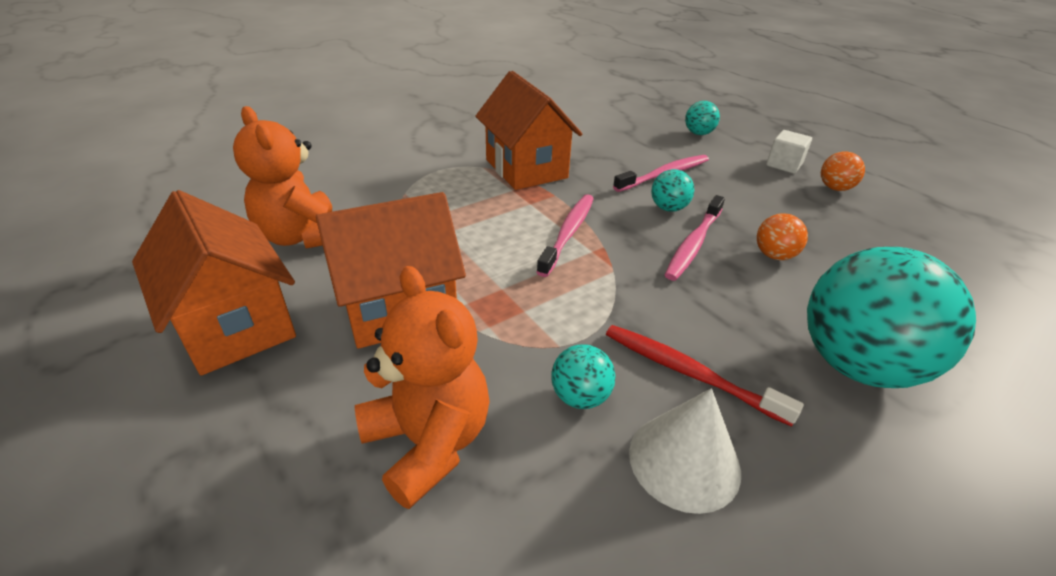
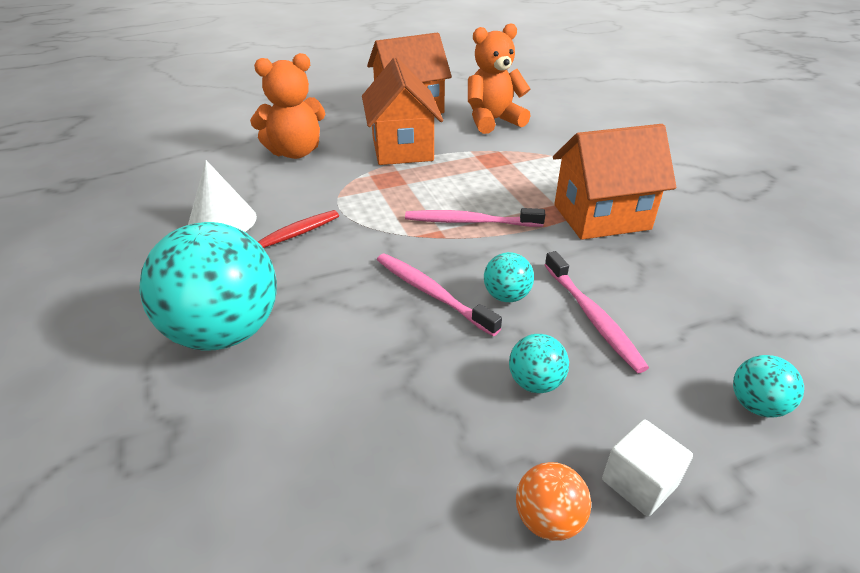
camera: 105 degrees right, 0 degrees up
(568, 233) = (470, 222): pink toothbrush -> pink toothbrush turned 150 degrees clockwise
(580, 396) = (291, 196): turquoise ball -> turquoise ball (535, 382)
(774, 255) = (391, 348): orange ball -> none

